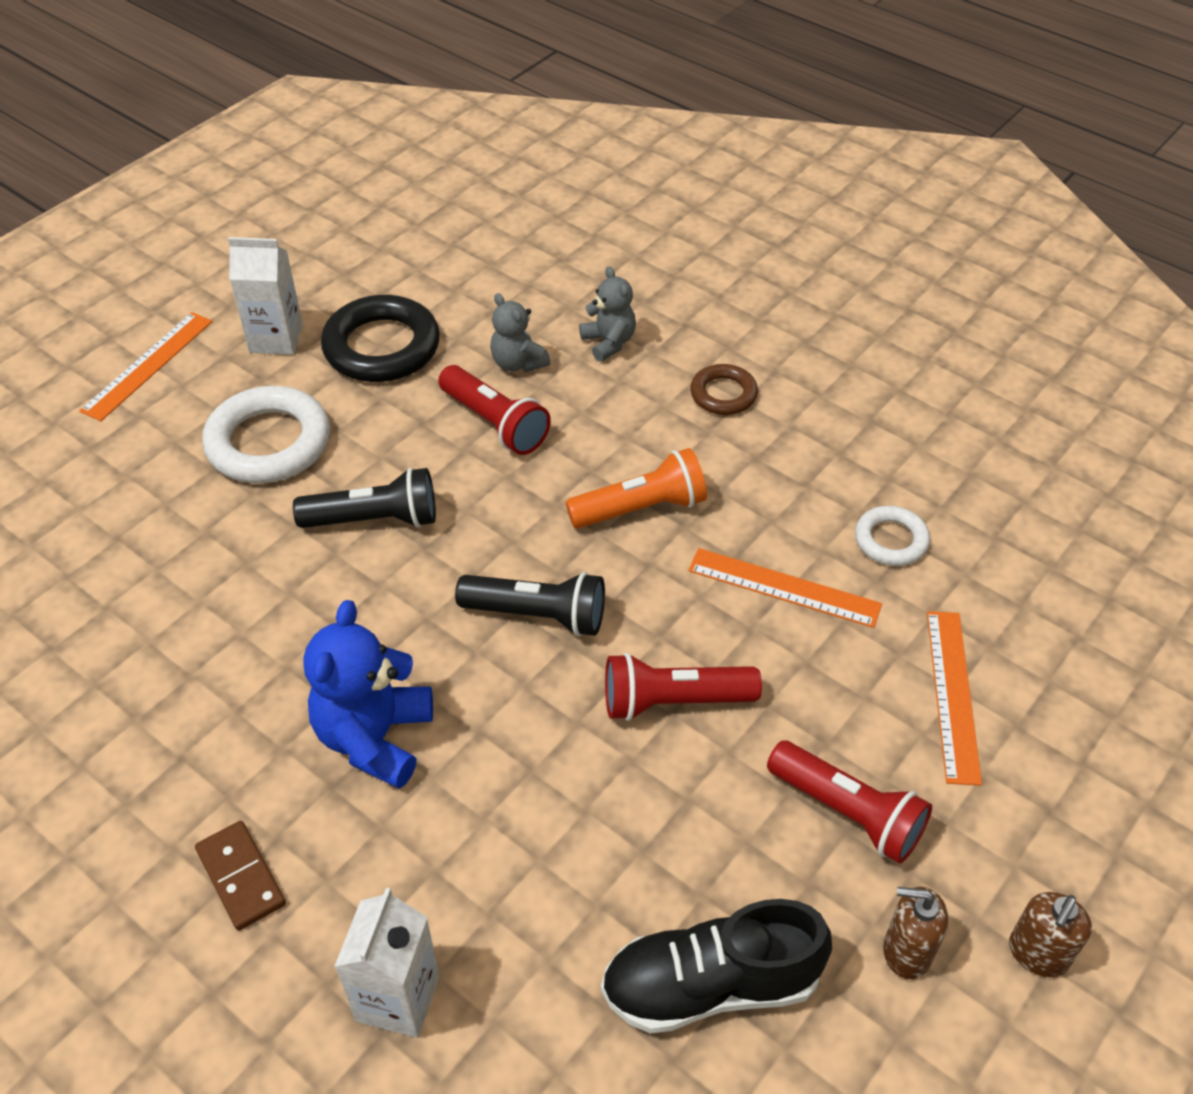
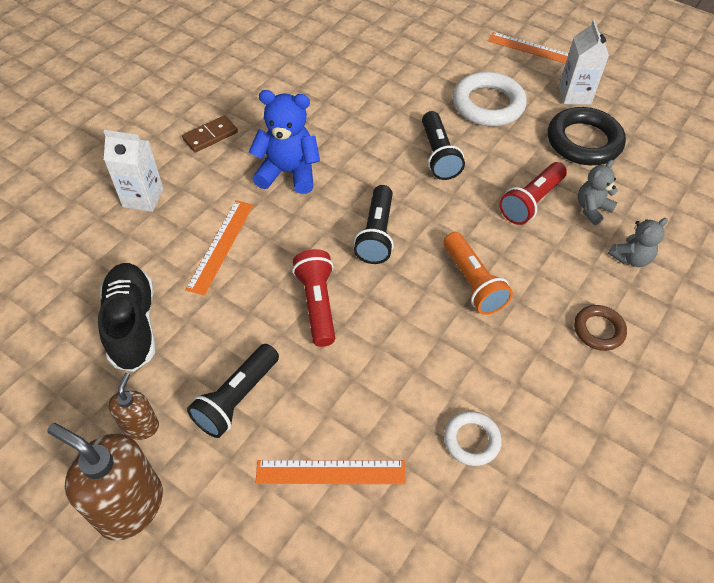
camera: 85 degrees right, 5 degrees up
(784, 588) = (415, 366): orange ruler -> orange ruler (220, 246)
(848, 812) = (237, 398): red flashlight -> black flashlight
(1038, 953) = (130, 505): brown soap dispenser -> brown soap dispenser, size x1.84

